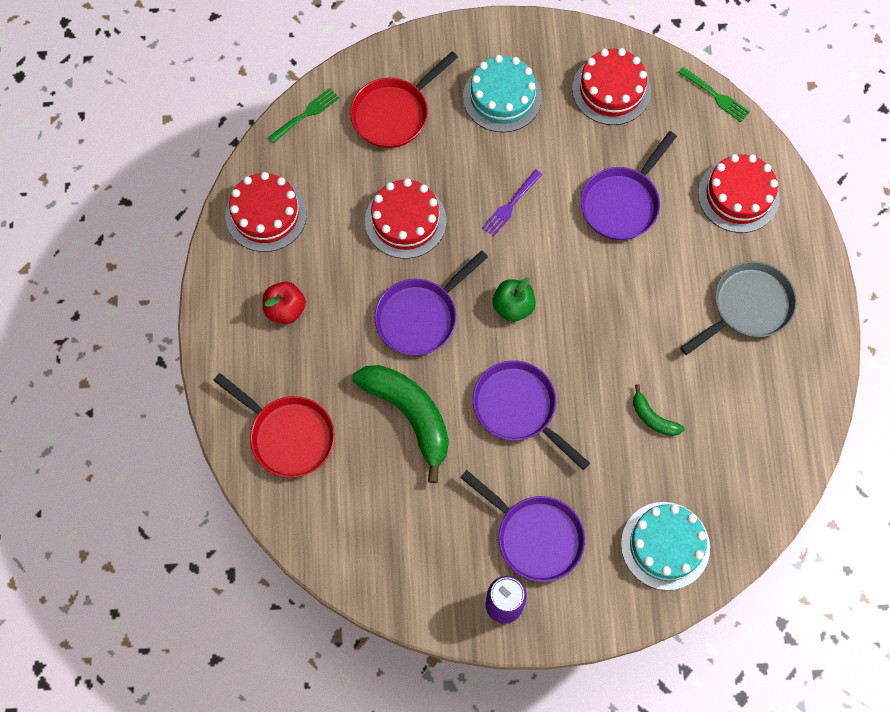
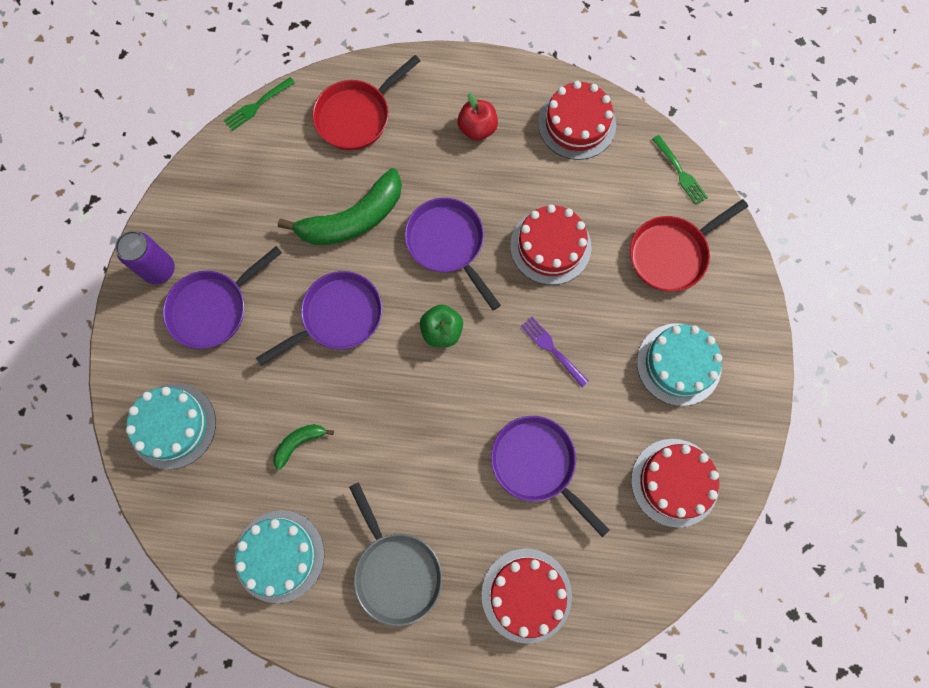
camera: 100 degrees right, 5 degrees up
(394, 113) = (671, 254): red pan -> red pan turned 90 degrees counterclockwise
(715, 95) = (654, 599): green fork -> green fork (258, 104)
(761, 412) = (279, 556): none -> turquoise cake

